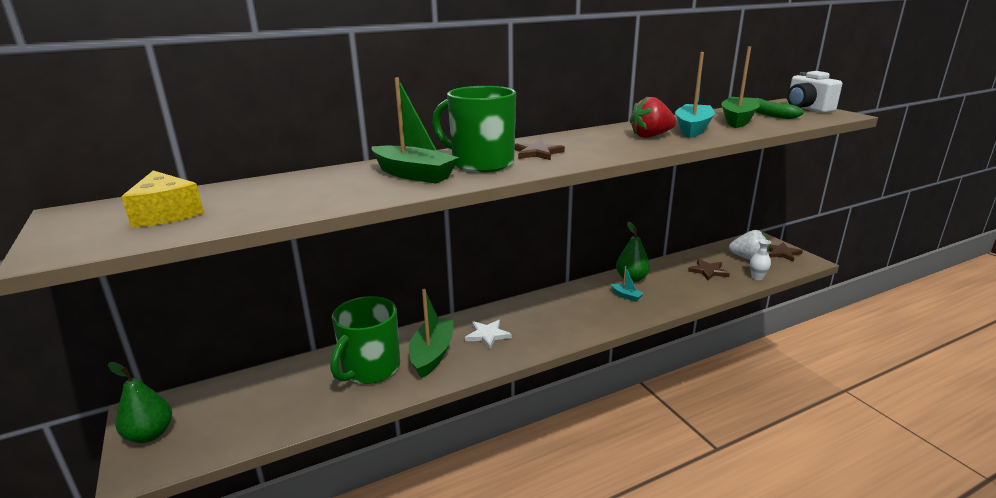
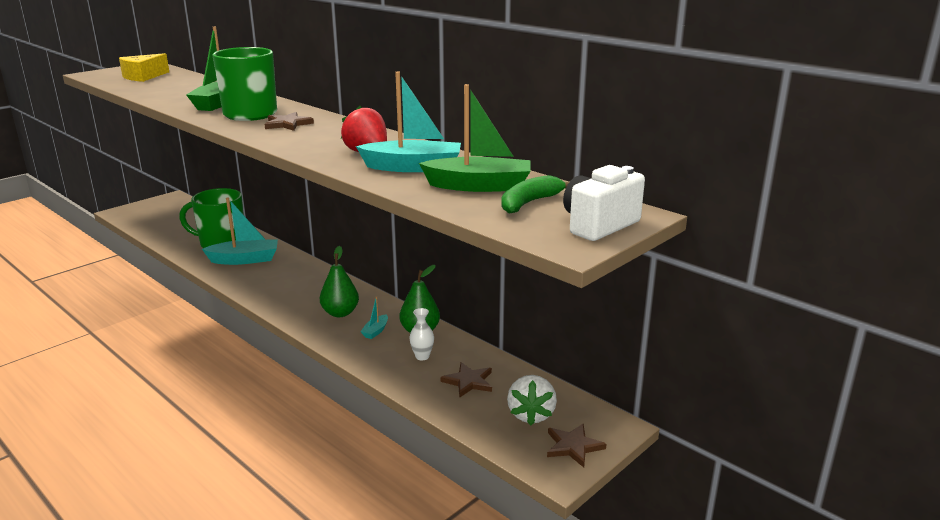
camera: 70 degrees right, 0 degrees up
(150, 434) = (151, 205): green pear -> green pear (340, 313)
(432, 354) = (245, 260): green boat -> turquoise boat
(487, 335) = (278, 275): white star -> none
(757, 277) = (470, 421): white vase -> white vase (422, 356)

